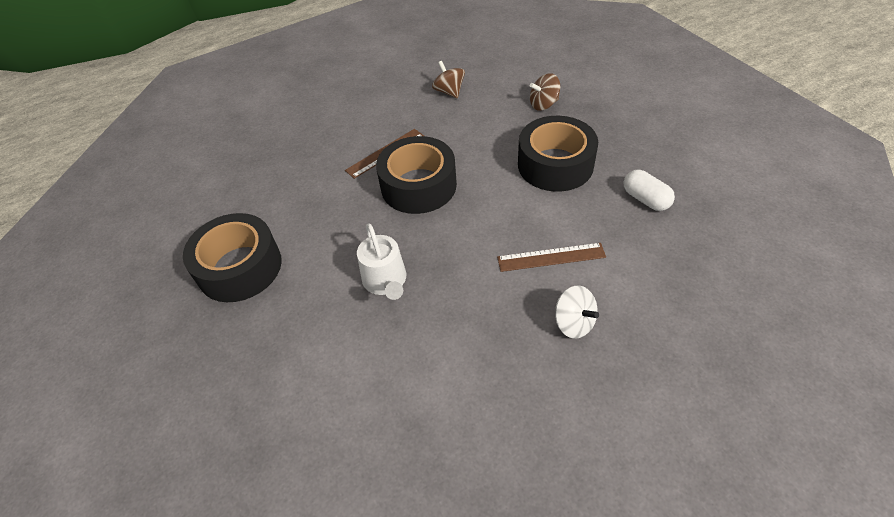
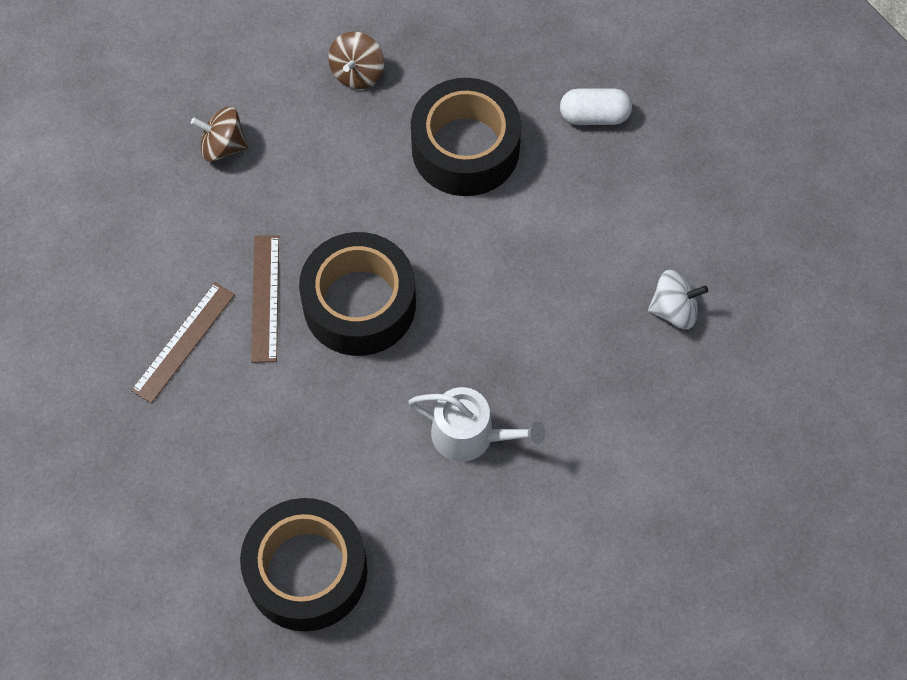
camera: 55 degrees left, 15 degrees up
(551, 257) = (584, 262): brown ruler -> brown ruler (183, 342)

